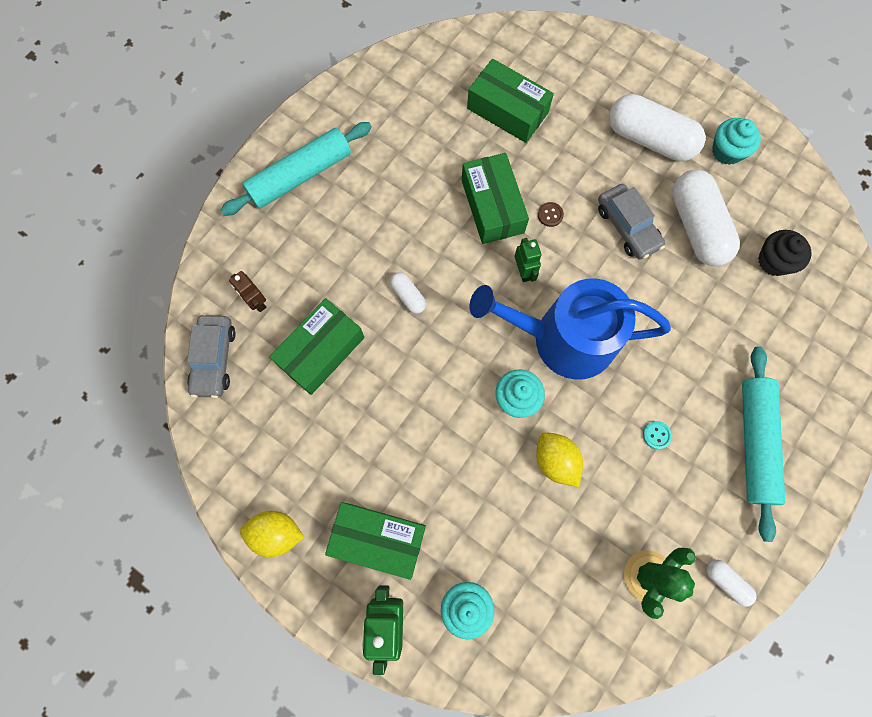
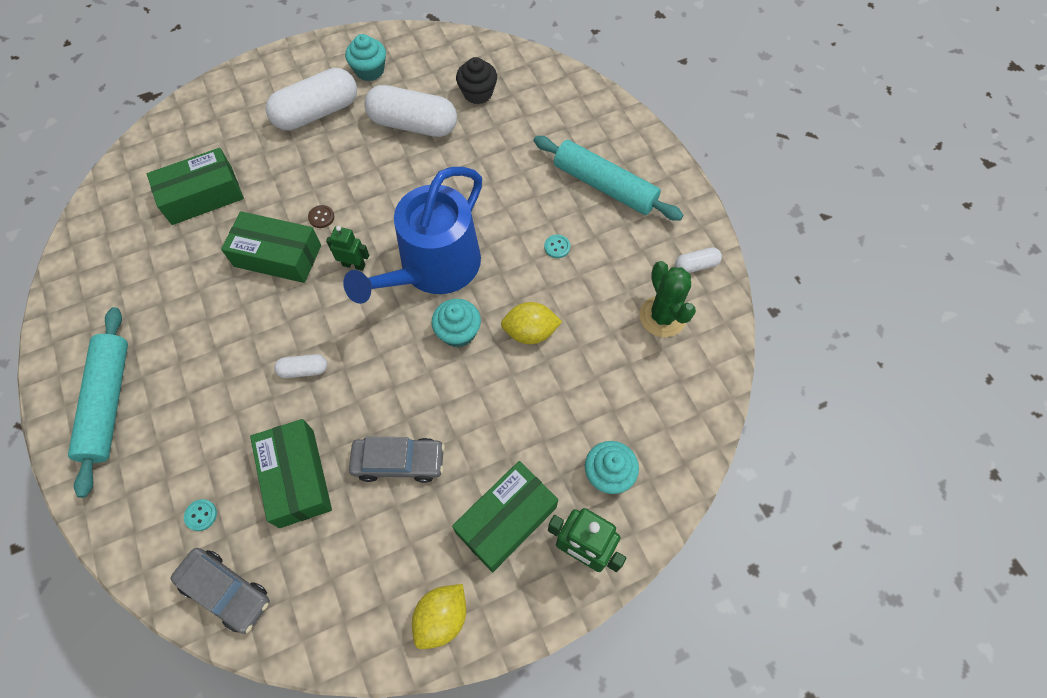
camera: 60 degrees left, 10 degrees down
(256, 302) = (201, 515): brown robot -> turquoise button
(627, 227) = (376, 169): grey car -> grey car (399, 462)

